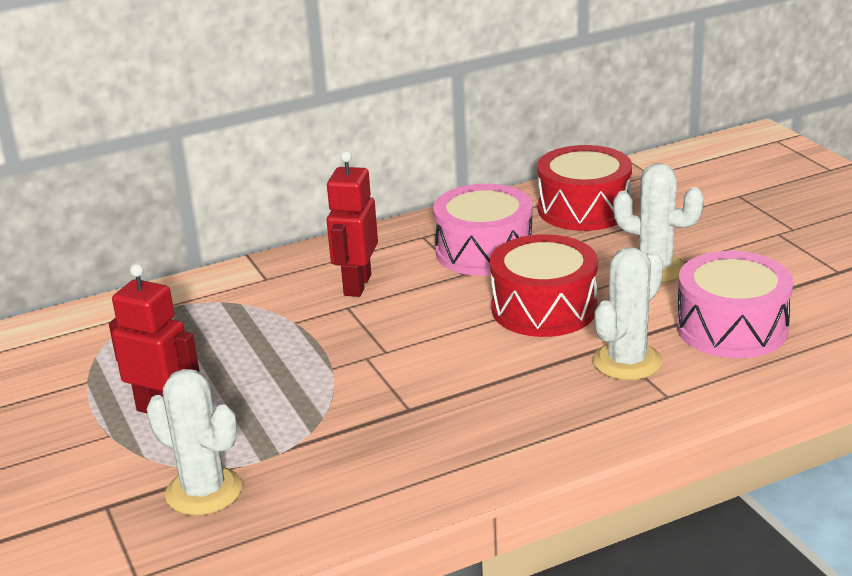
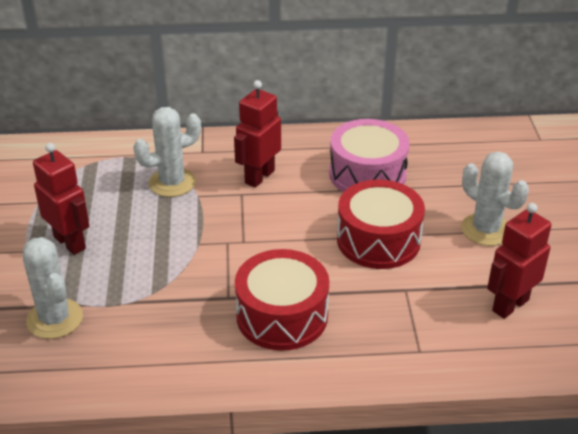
camera: 20 degrees right, 10 degrees up
(584, 209) = (466, 157): red drum -> red drum (282, 316)
(627, 362) = (409, 309): white cactus -> white cactus (172, 183)
(732, 328) = (510, 305): pink drum -> red robot

